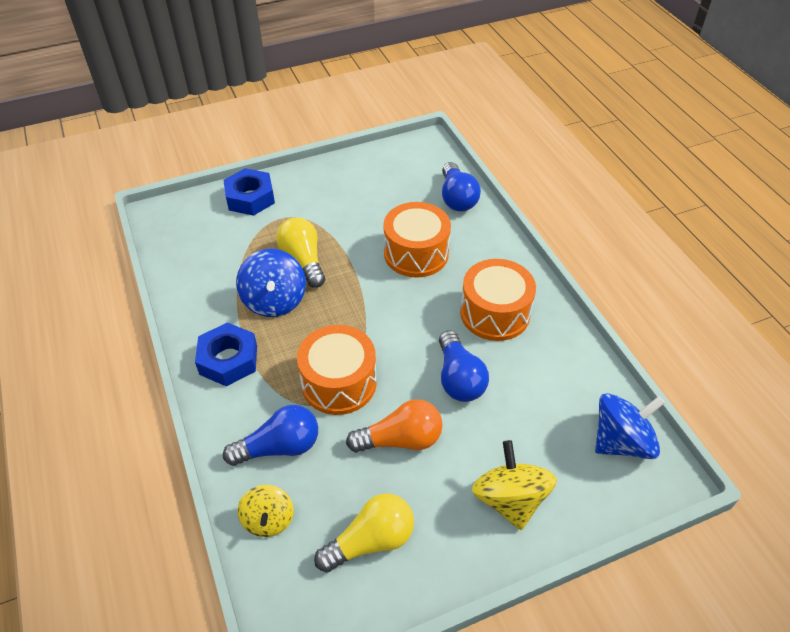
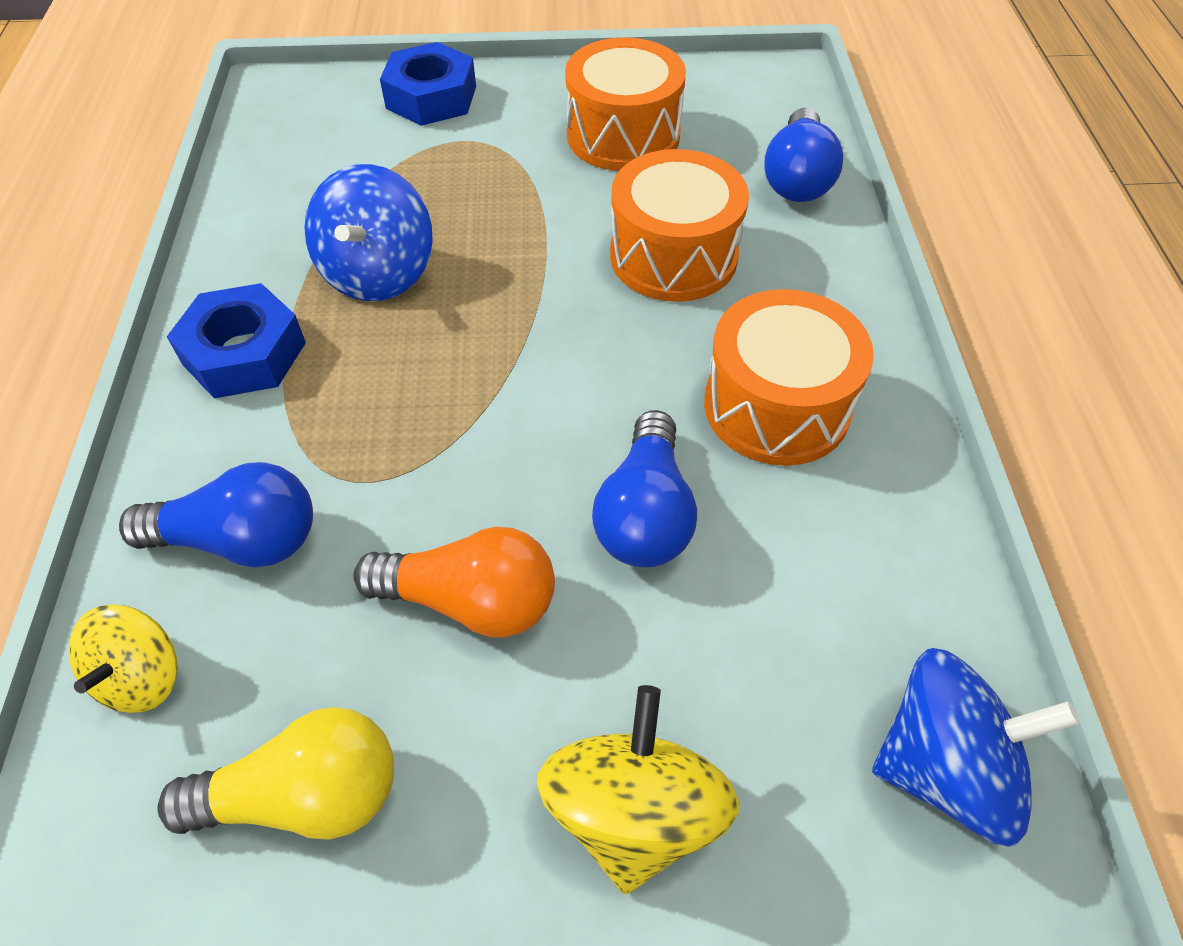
camera: 20 degrees right, 5 degrees up
(303, 261) = (464, 218): yellow light bulb -> none
(339, 382) = (412, 451): orange drum -> orange drum (623, 135)

